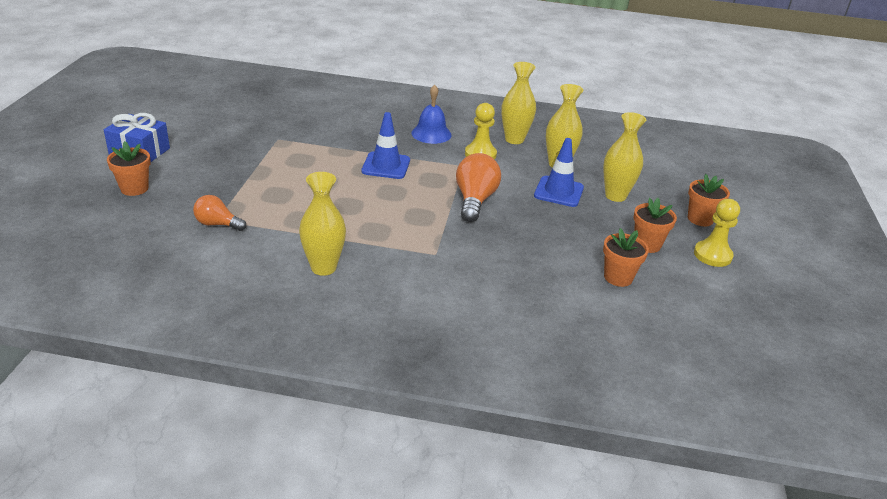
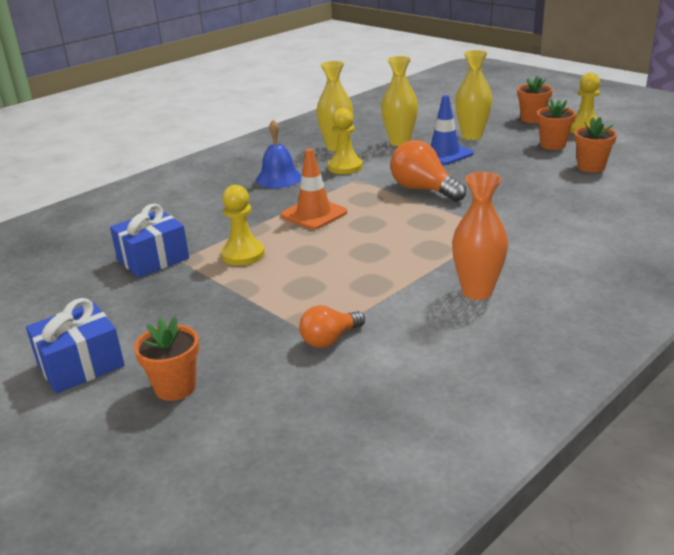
camera: 50 degrees left, 5 degrees down
(271, 130) = (153, 259): none -> blue gift
(302, 158) = (243, 254): none -> yellow pawn
(323, 268) = (477, 292): yellow vase -> orange vase
(386, 166) = (314, 214): blue traffic cone -> orange traffic cone

